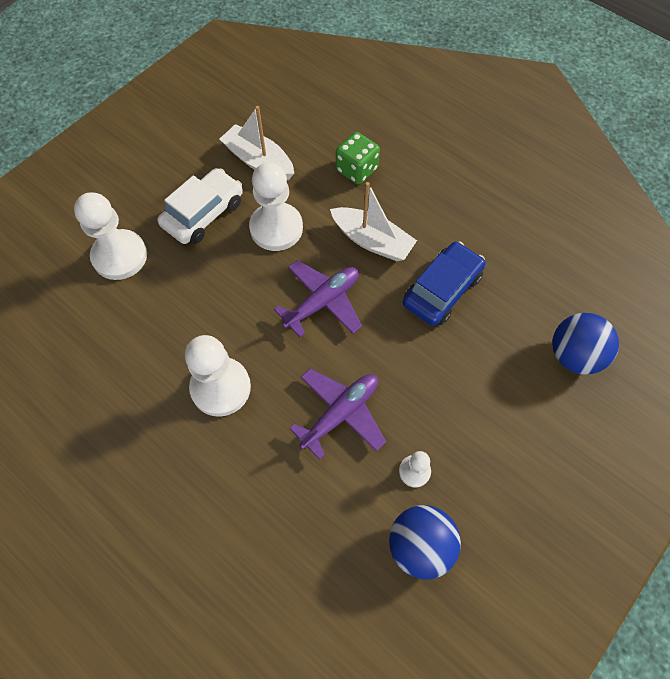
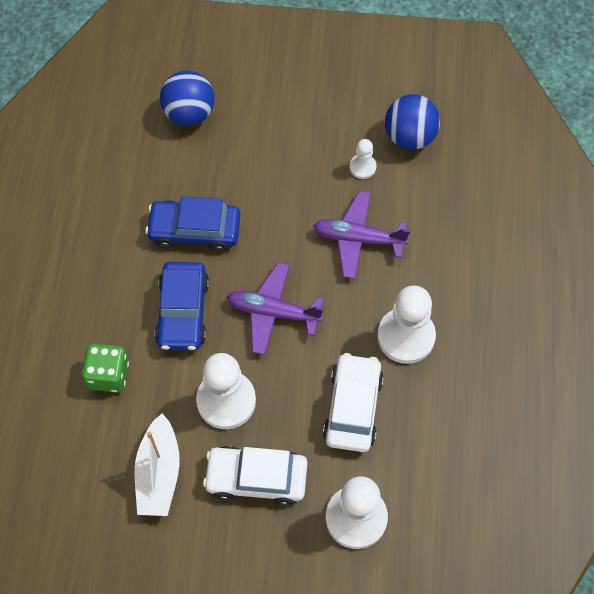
camera: 125 degrees left, 0 degrees up
(198, 307) = (353, 407): none -> white car
(372, 241) = (183, 312): white boat -> blue car

